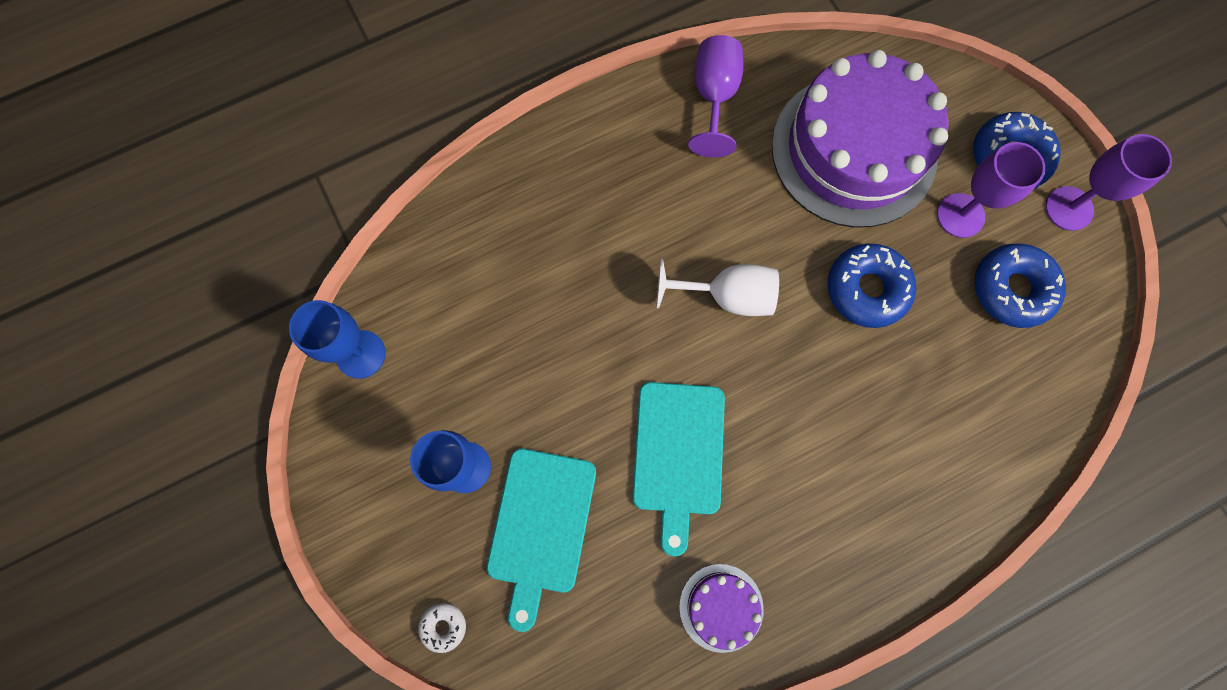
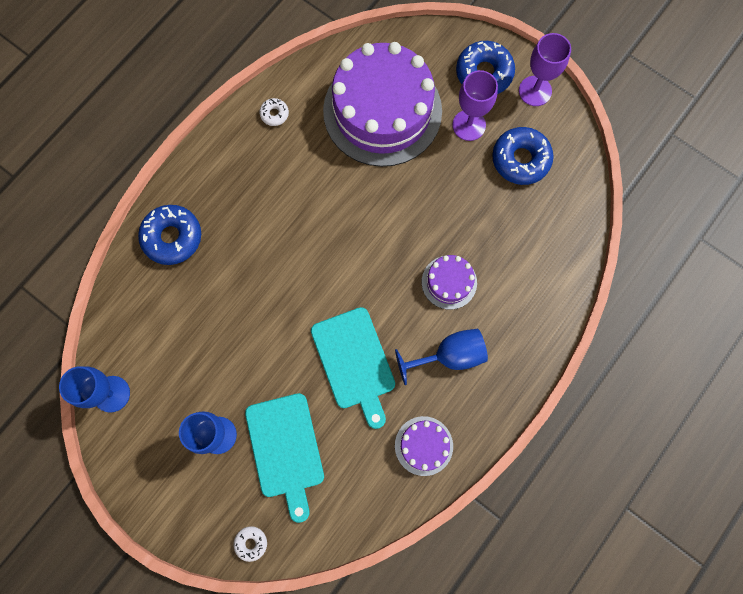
camera: 25 degrees left, 0 degrees up
(714, 97) = (274, 114): purple goblet -> white donut
(727, 296) = (341, 244): white goblet -> none
(806, 504) = (449, 356): none -> blue goblet
(847, 407) = (449, 282): none -> purple cake
(867, 289) = (429, 200): blue donut -> blue donut (172, 237)

